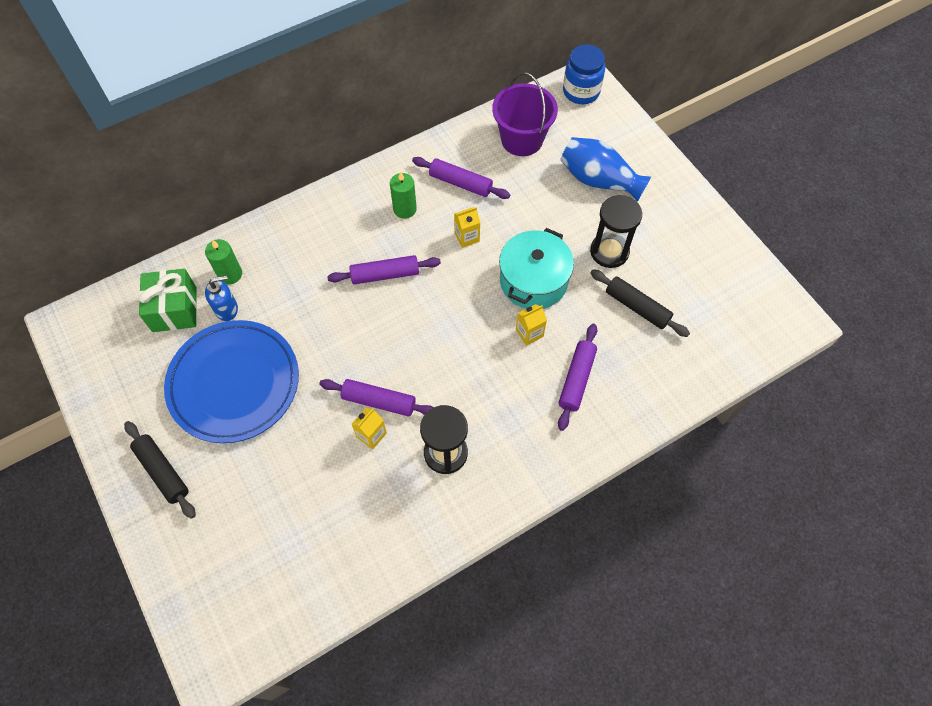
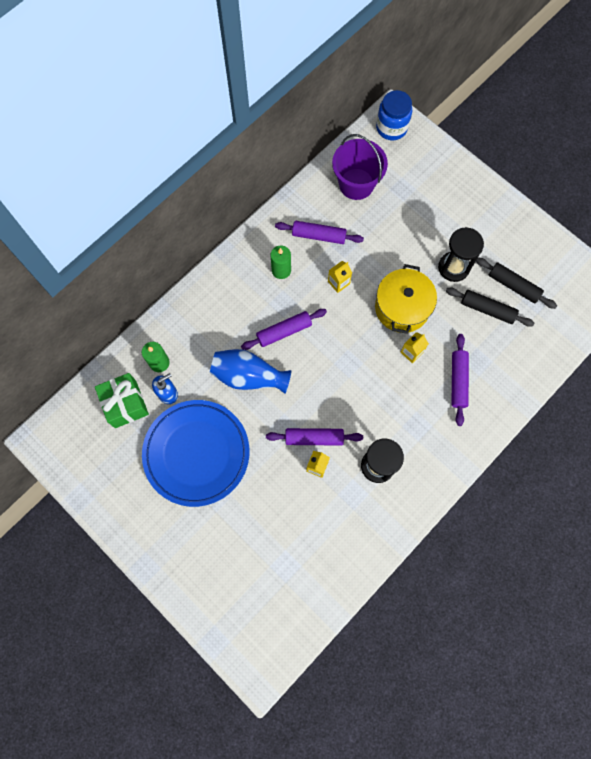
camera: 15 degrees left, 10 degrees up
(162, 471) = (167, 538): black rolling pin -> black rolling pin (513, 286)
(533, 281) = (402, 307): turquoise pot -> yellow pot
(599, 180) = (428, 206): blue vase -> blue vase (249, 376)

